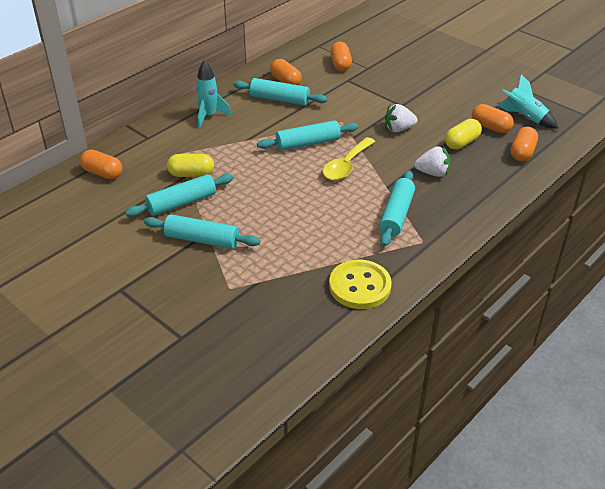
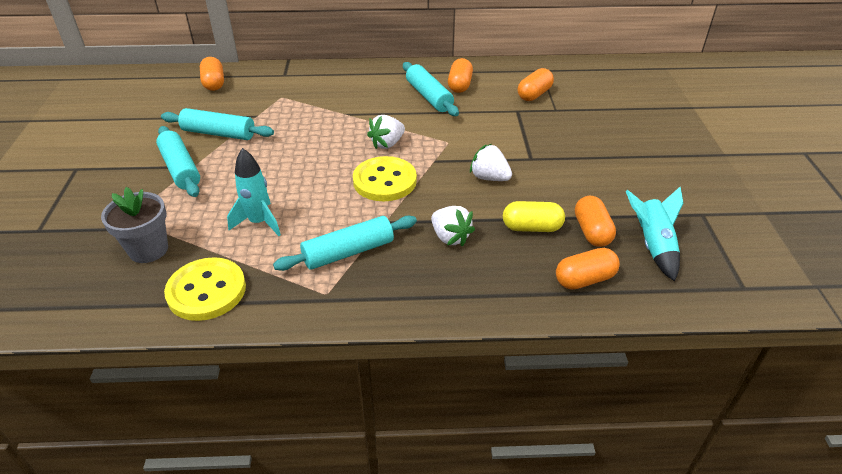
camera: 45 degrees right, 0 degrees up
(191, 174) = (263, 117): yellow capsule -> none
(209, 116) = (353, 82): turquoise rocket -> turquoise rocket (259, 222)
(281, 293) = (148, 249): none -> grey flower pot
(308, 143) = (387, 144): turquoise rolling pin -> white strawberry
(346, 166) = (384, 181): yellow spoon -> yellow button

